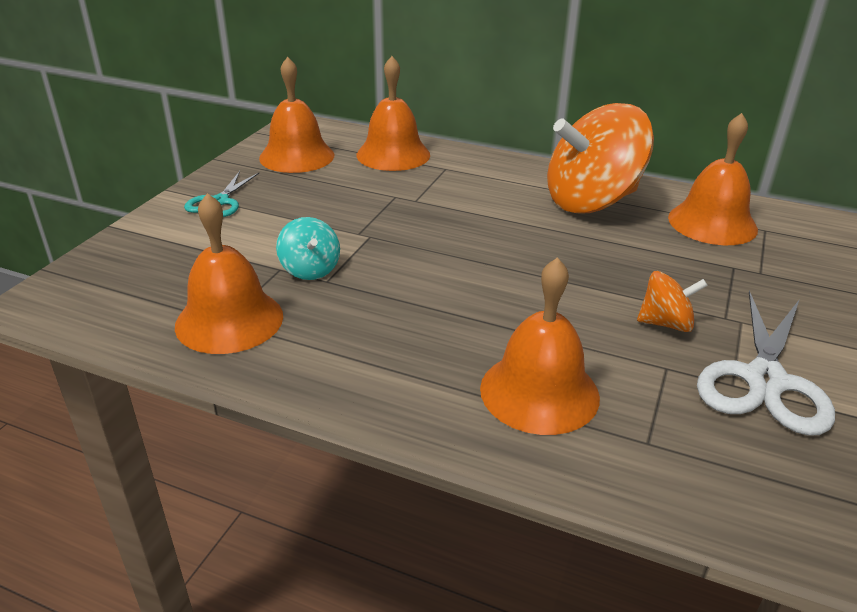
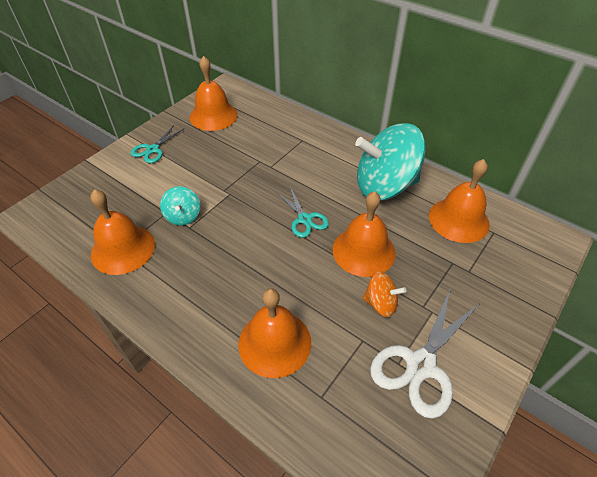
camera: 15 degrees right, 15 degrees up
(393, 154) = (274, 122): orange bell -> orange bell (363, 251)
(500, 249) = (304, 219): none -> turquoise scissors
(591, 201) = (384, 186): orange spinning top -> turquoise spinning top

